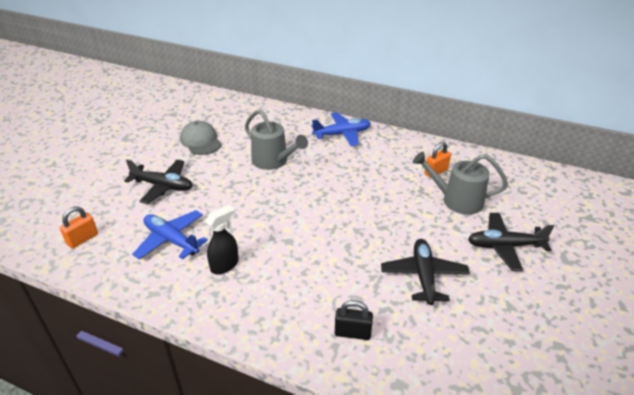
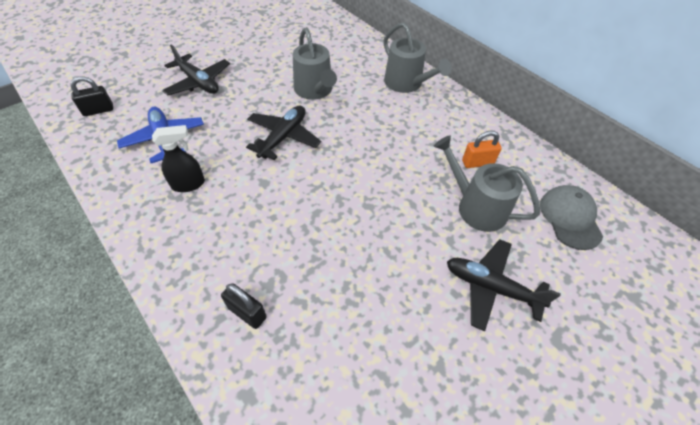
camera: 25 degrees right, 15 degrees up
(82, 239) = (98, 110): orange padlock -> black padlock
(201, 141) = (265, 47): grey cap -> grey cap (570, 218)
(342, 134) = (406, 83): blue plane -> grey watering can
(423, 276) = (369, 282): black plane -> black plane (283, 137)

